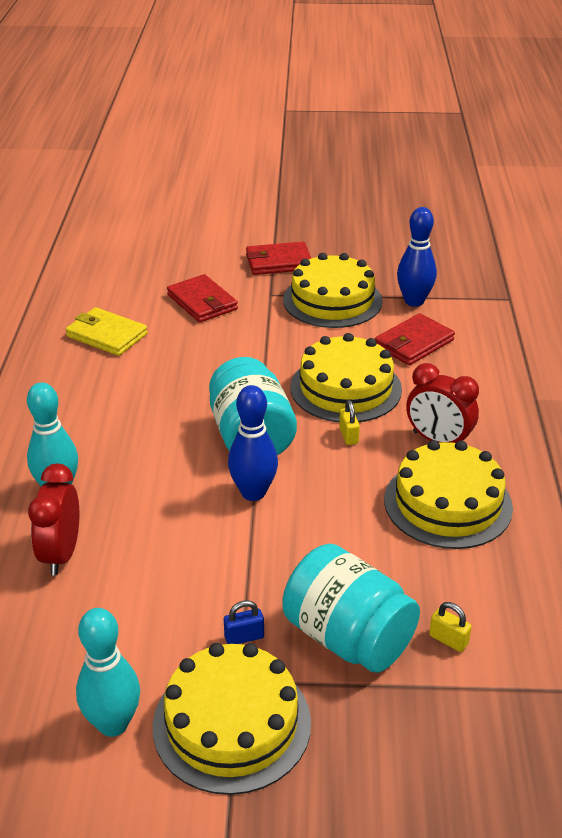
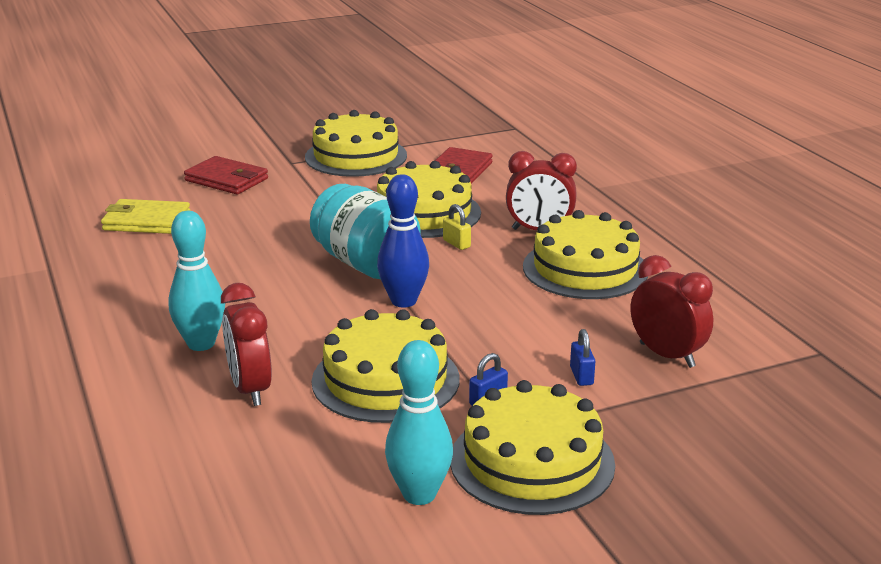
camera: 25 degrees left, 10 degrees down
(175, 581) = (385, 380): none -> yellow cake
(278, 262) = (278, 139): red wallet -> none
(348, 637) = (581, 376): turquoise jar -> blue padlock
(414, 301) = (432, 144): blue bowling pin -> none
(448, 640) = (667, 355): yellow padlock -> red clock

